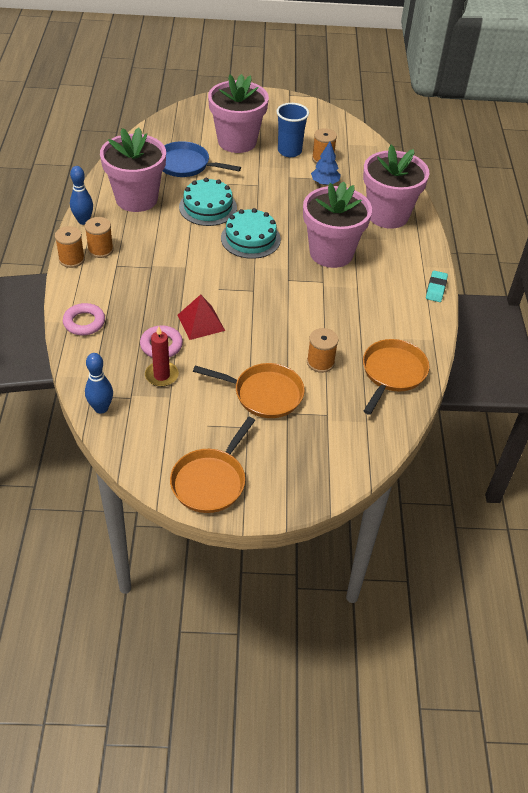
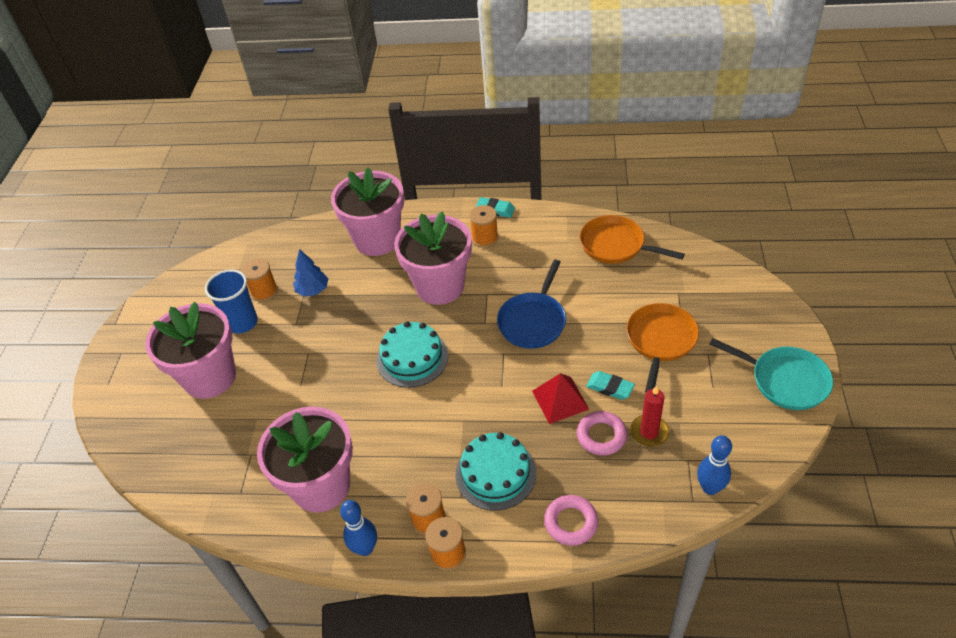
camera: 80 degrees left, 0 degrees up
(186, 165) = (252, 432): blue pan -> blue pan (533, 321)
(208, 207) = (348, 403): turquoise cake -> turquoise cake (495, 473)
(210, 481) = (785, 380): orange pan -> turquoise pan
(211, 354) = (610, 387): none -> turquoise eraser
(320, 362) = (609, 297): orange spool -> orange spool (485, 238)

